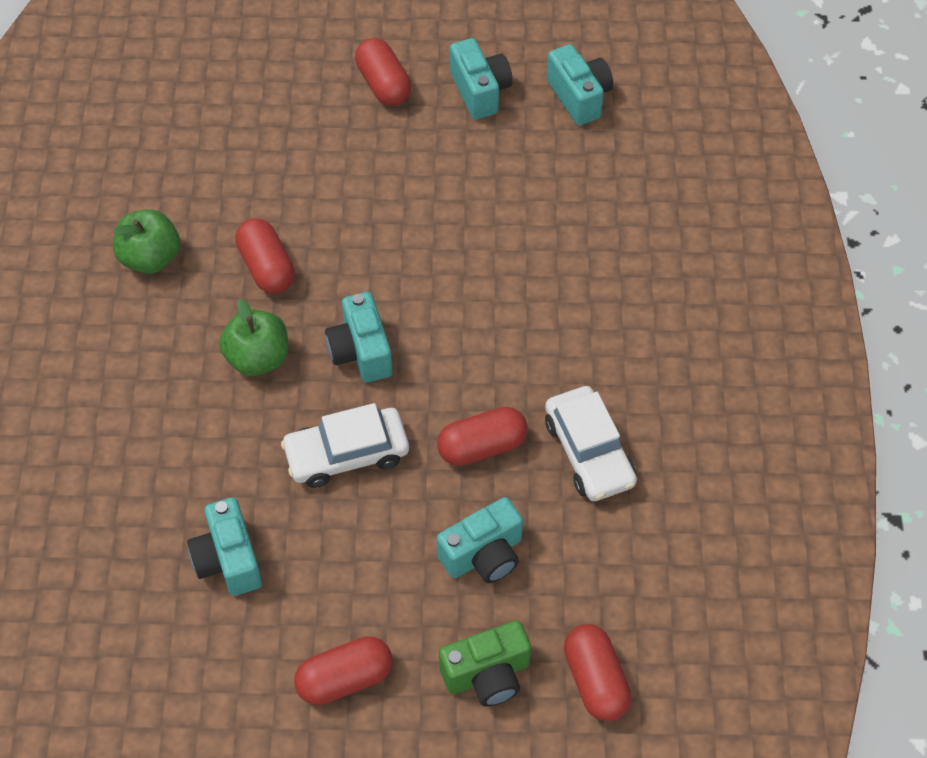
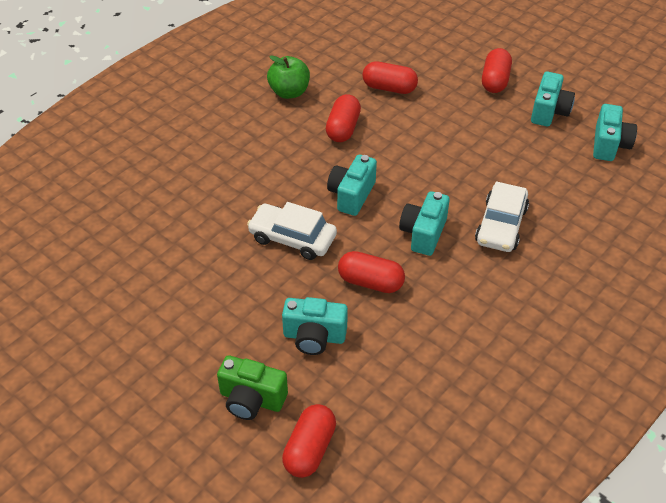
camera: 40 degrees right, 10 degrees down
(228, 560) = (180, 247): turquoise camera -> turquoise camera (423, 233)
(258, 358) = (294, 166): green apple -> none
(345, 679) = (175, 345): red capsule -> red capsule (389, 88)
(589, 452) = (431, 325): white car -> white car (501, 225)

